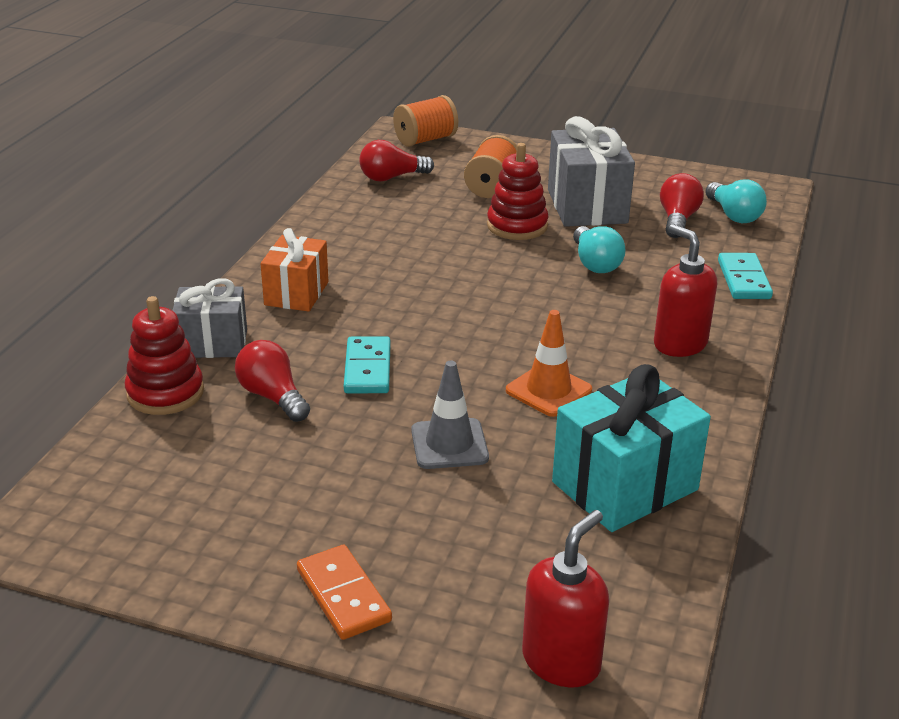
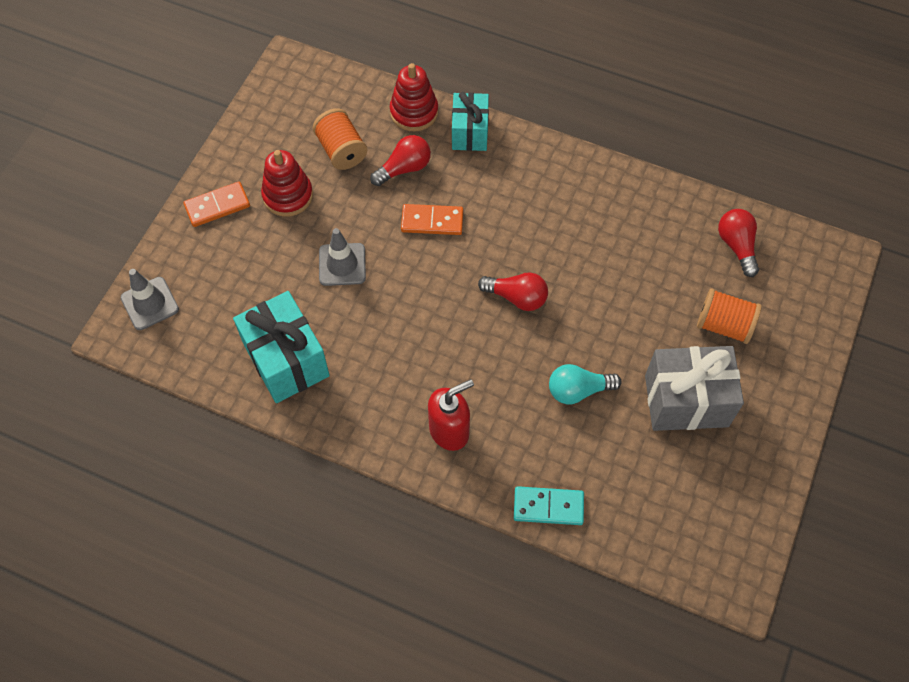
camera: 95 degrees right, 30 degrees up
(212, 343) = (469, 132): grey gift -> turquoise gift
(296, 293) = (534, 178): orange gift -> none
(368, 369) = (432, 221): turquoise domino -> orange domino
(425, 140) = (823, 277): orange spool -> orange spool (341, 150)
(517, 226) = (645, 338): red stacking toy -> red stacking toy (288, 195)
(548, 390) = (396, 330): orange traffic cone -> none
(561, 661) = (150, 303): red soap dispenser -> grey traffic cone
(677, 219) = (662, 476): red light bulb -> red light bulb (517, 297)
(733, 215) = (673, 531): turquoise light bulb -> none

